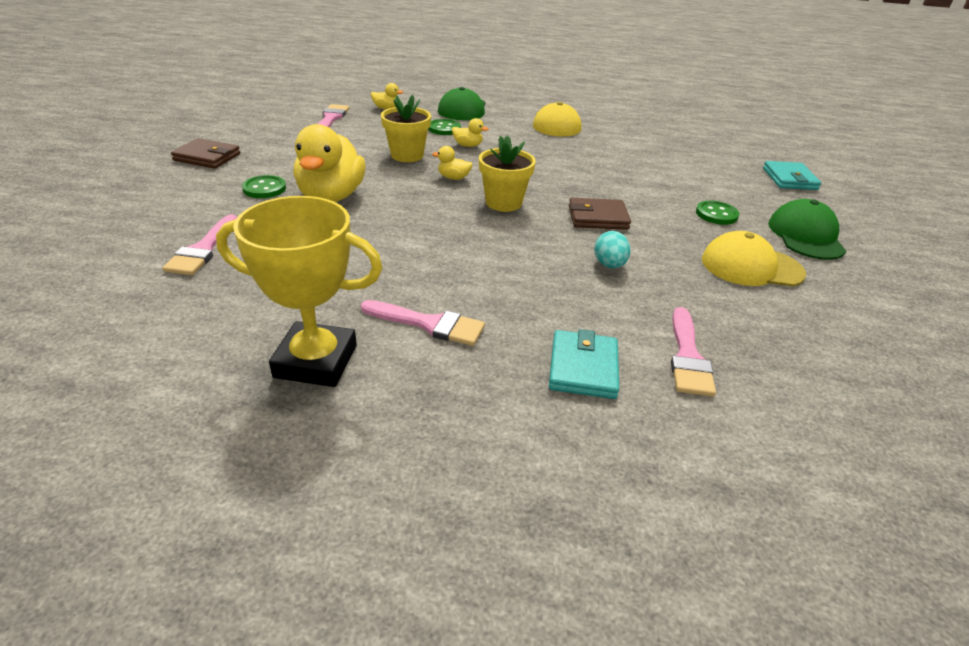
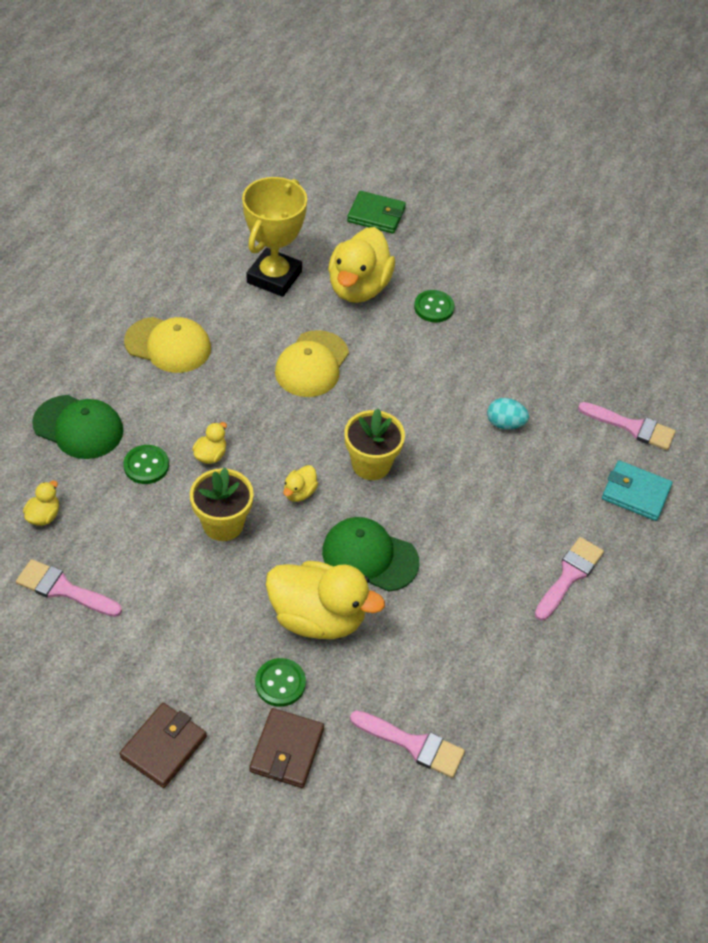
camera: 75 degrees left, 15 degrees up
(316, 361) = (605, 660): yellow trophy -> yellow trophy (274, 277)
(597, 217) = (420, 399): brown wallet -> brown wallet (287, 750)
(695, 180) = (358, 287): none -> yellow duck
(751, 266) = (525, 330): yellow cap -> yellow cap (312, 364)
(789, 179) = (376, 215): turquoise wallet -> green wallet
(805, 236) = (485, 267): green cap -> green cap (369, 556)

